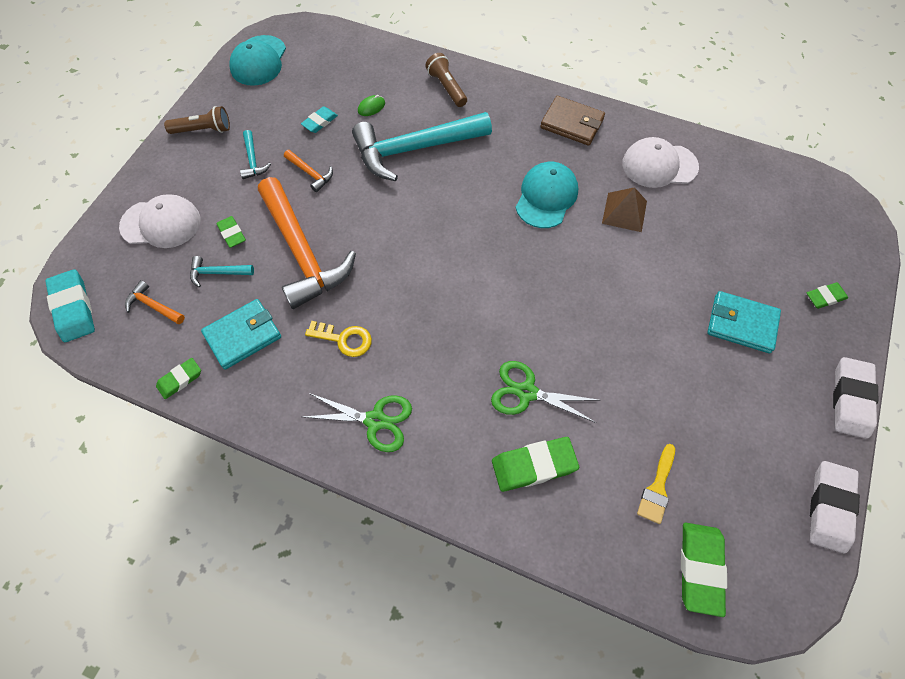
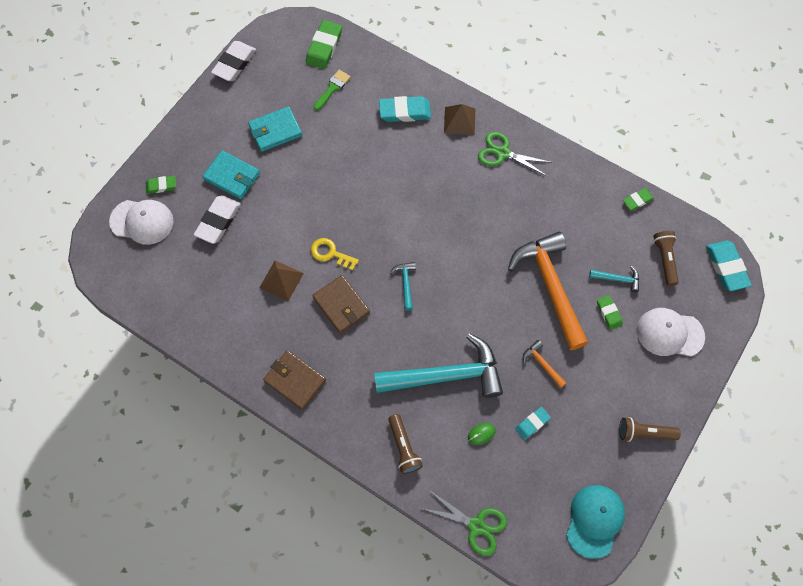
camera: 170 degrees left, 5 degrees up
(153, 306) = (664, 259): orange hammer -> brown flashlight
(243, 336) = (594, 225): turquoise wallet -> turquoise wallet (275, 131)
(253, 160) = (594, 387): turquoise hammer -> turquoise hammer (405, 283)
(344, 339) = (520, 211): yellow key -> yellow key (330, 253)
(447, 464) = (459, 120): none -> brown pyramid
(527, 392) = (398, 155): green scissors -> green scissors (476, 525)
(534, 466) = (405, 111): green eraser -> turquoise eraser
(546, 197) = (341, 305): turquoise cap -> brown wallet
(657, 488) = (332, 88): yellow brush -> green brush
(659, 165) = (234, 321): white cap -> white cap (142, 221)
(851, 399) = (185, 117): white eraser -> white eraser (218, 221)

